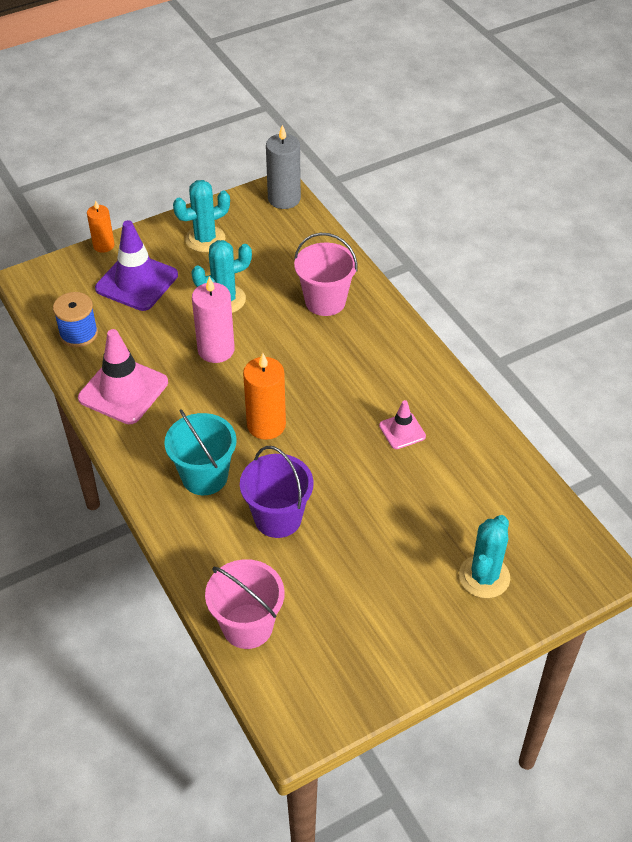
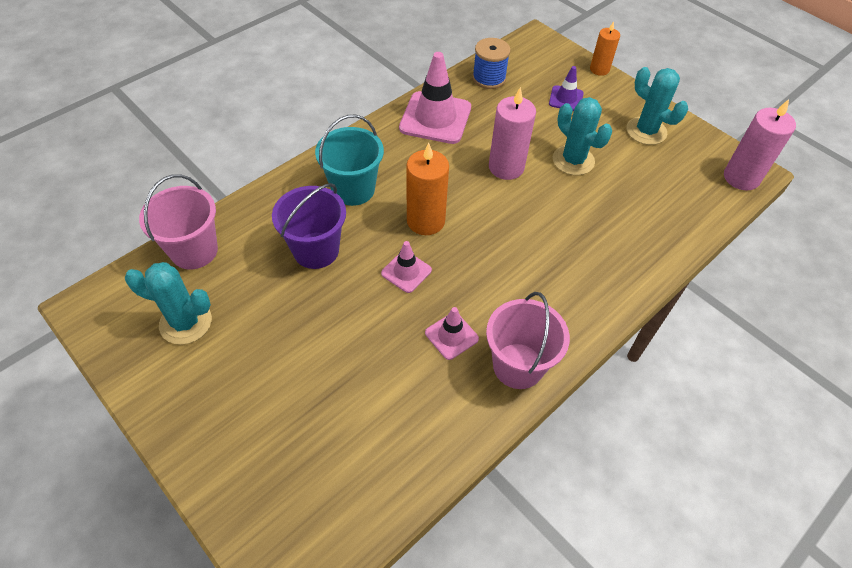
camera: 75 degrees right, 5 degrees up
(137, 282) = (566, 98): purple traffic cone -> purple traffic cone, size x0.52
(284, 199) = (741, 177): grey candle -> pink candle
(324, 450) = (406, 272): none -> pink traffic cone
(325, 301) = (609, 238): pink bucket -> pink bucket (518, 366)
(484, 577) = (267, 445): turquoise cactus -> turquoise cactus (185, 322)

